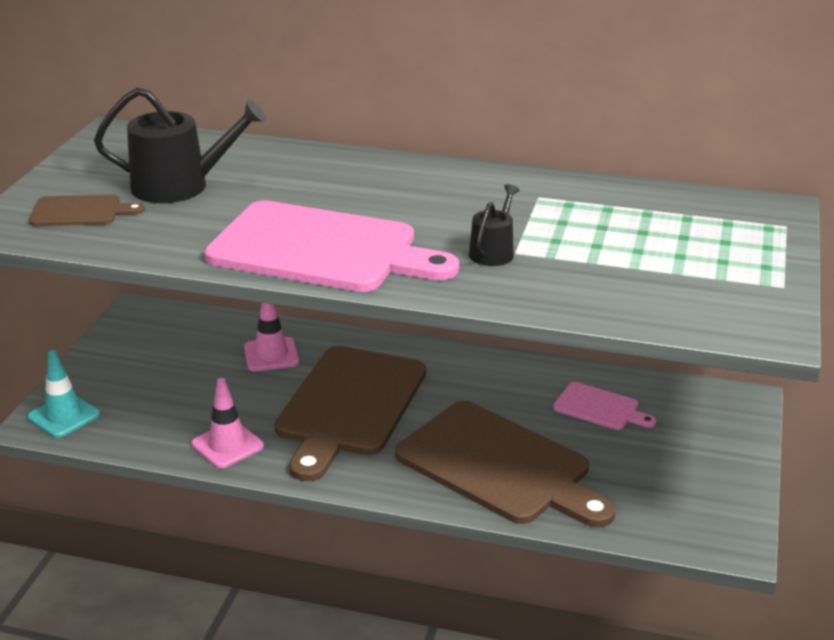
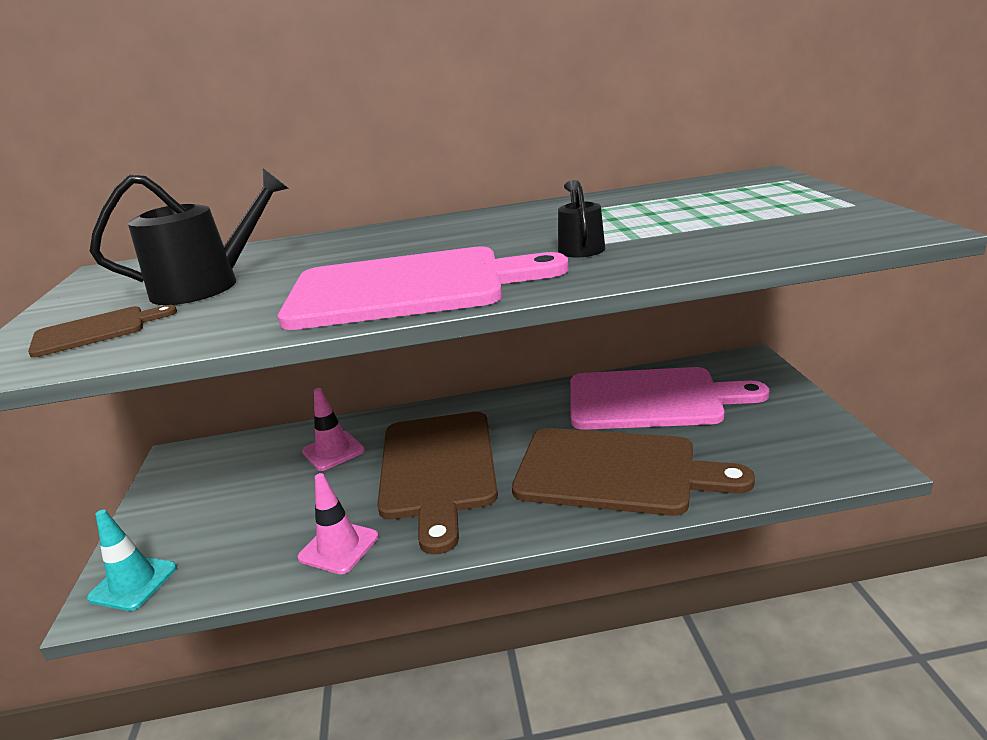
camera: 20 degrees left, 5 degrees down
(600, 408) = (651, 399): pink cutting board -> pink cutting board, size x2.13

